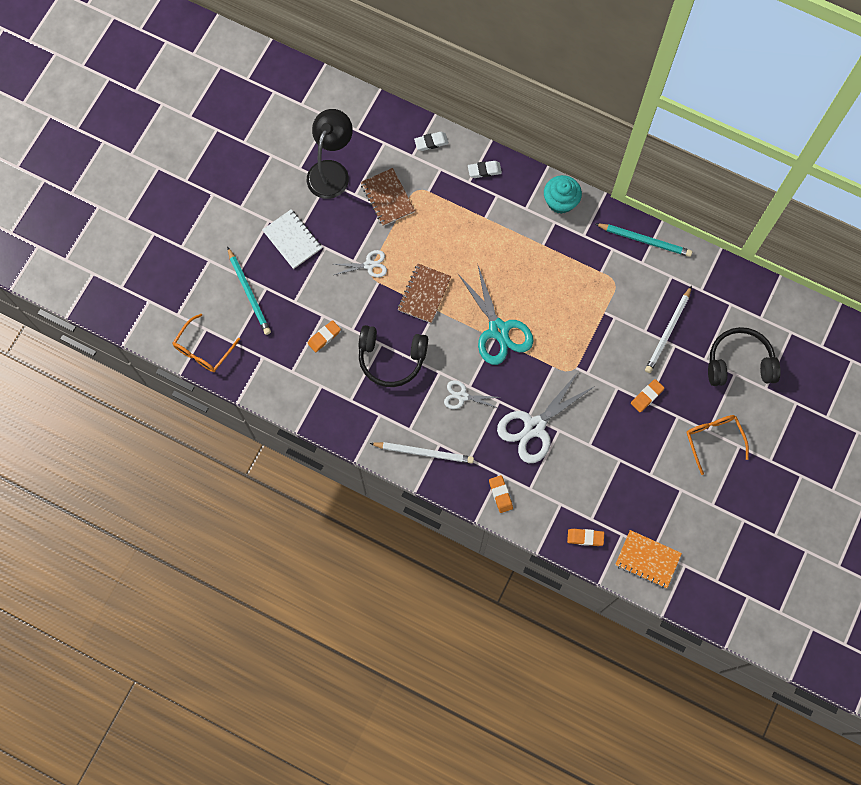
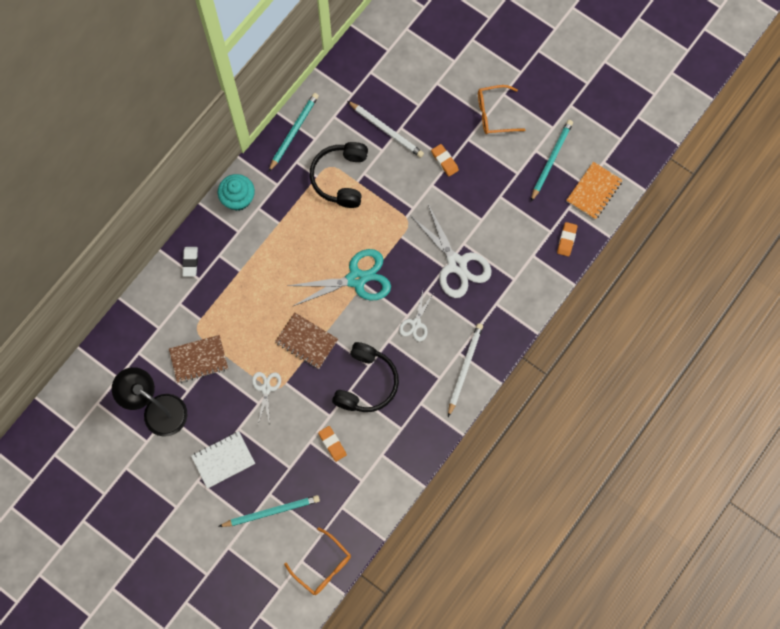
camera: 80 degrees left, 0 degrees up
(431, 142) = (149, 307): white eraser -> none
(500, 494) = (515, 306): orange eraser -> none
(674, 508) = (551, 160): none -> turquoise pencil
(739, 363) = (427, 77): black headphones -> black headphones (340, 178)

